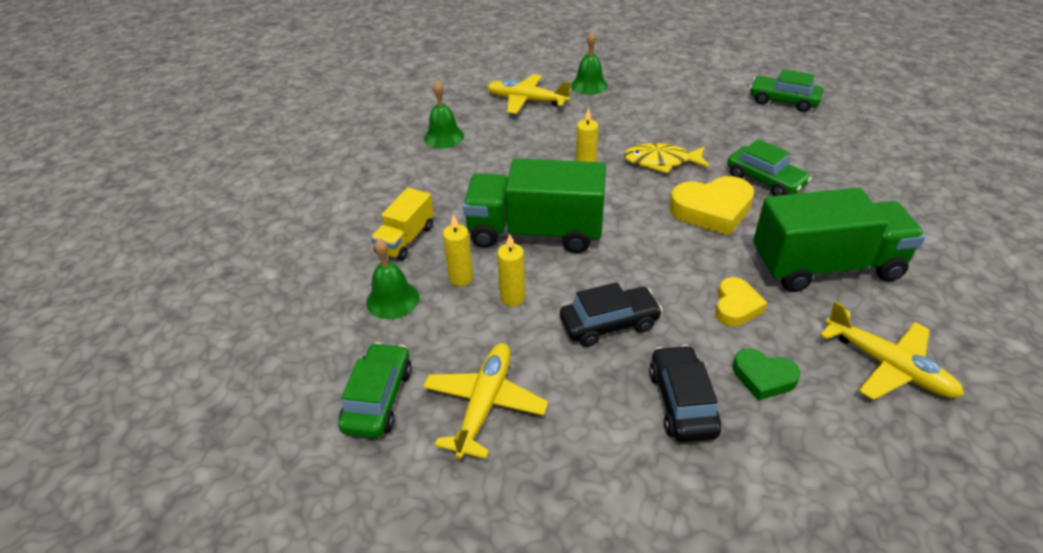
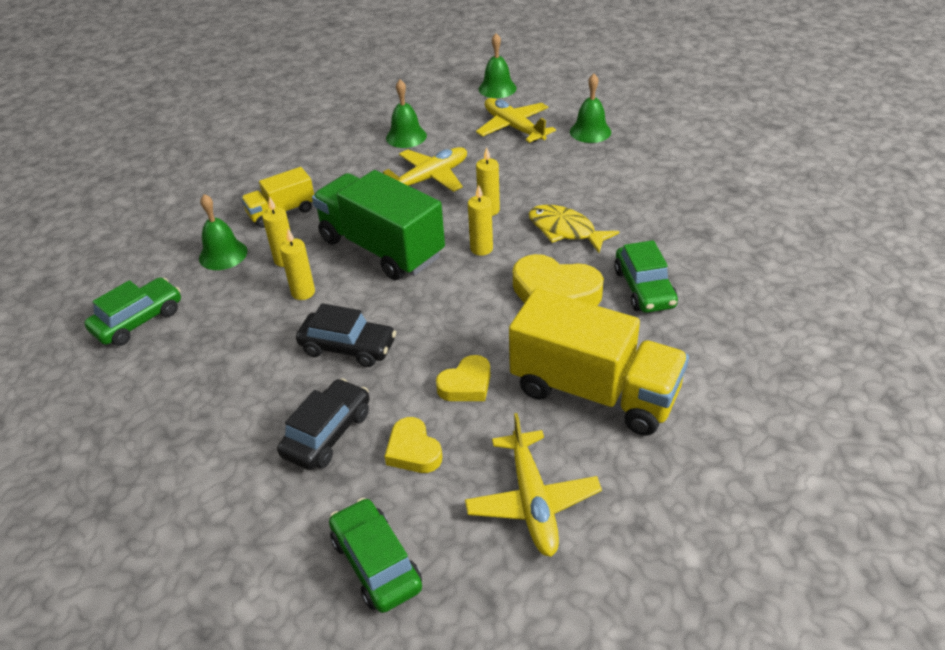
camera: 35 degrees right, 0 degrees up
(476, 76) = (497, 88): none -> green bell
(484, 405) = (195, 360): yellow plane -> yellow plane (429, 179)
(617, 200) = (481, 249): none -> yellow candle
(763, 377) = (413, 451): green heart -> yellow heart
(783, 101) = (775, 217): green car -> green car (376, 563)
(825, 266) = (594, 391): green truck -> yellow truck

